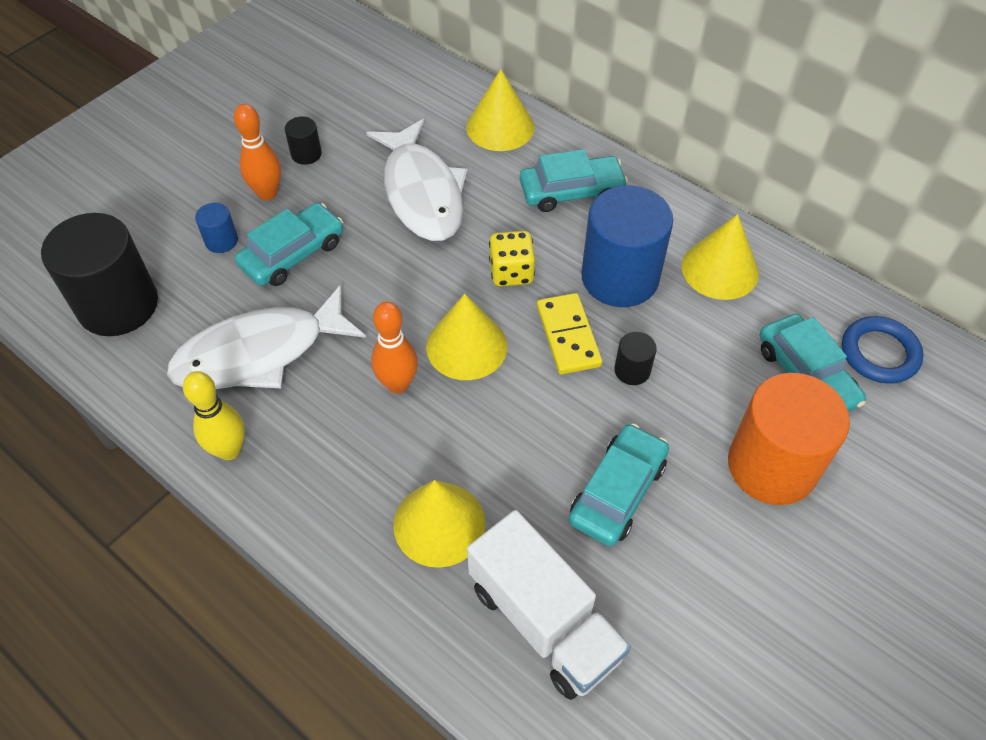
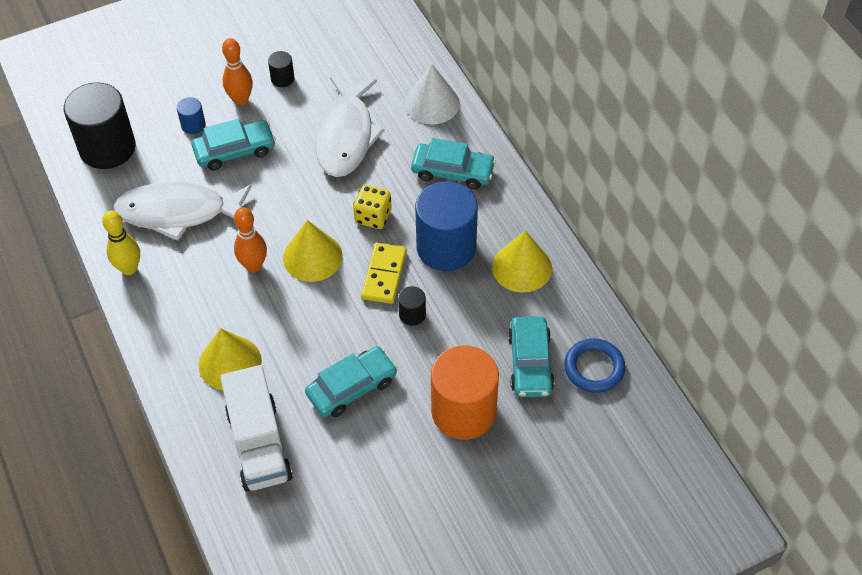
camera: 25 degrees right, 0 degrees up
(500, 127) = (432, 103): yellow cone -> white cone

